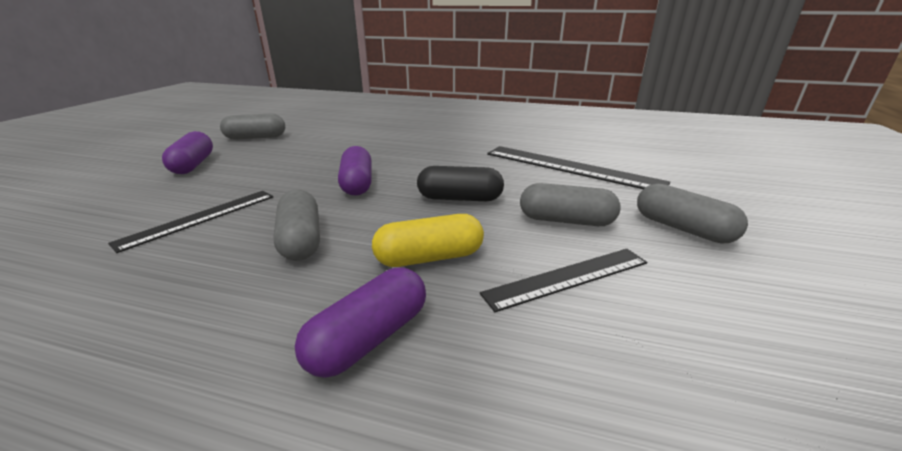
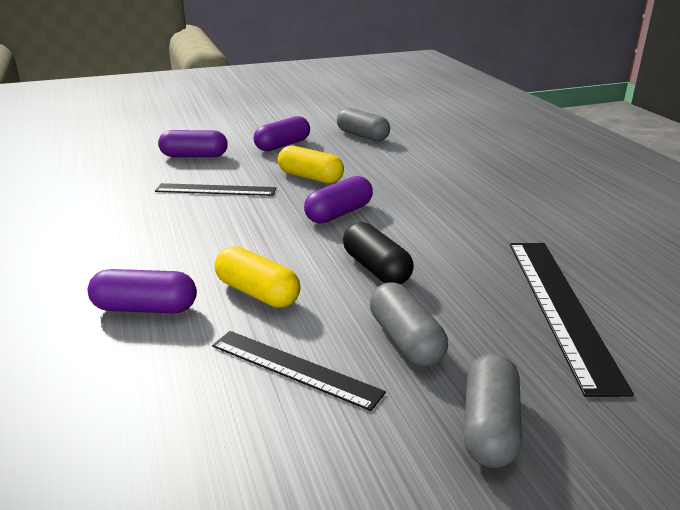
camera: 55 degrees right, 0 degrees up
(97, 206) = (194, 156): none -> purple capsule
(276, 174) = (310, 177): none -> yellow capsule
(301, 240) = (227, 235): grey capsule -> none

